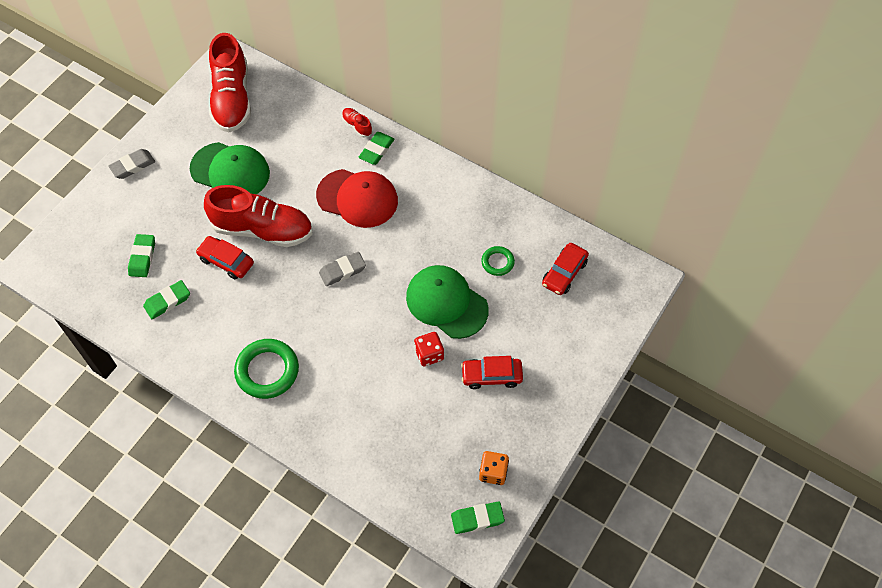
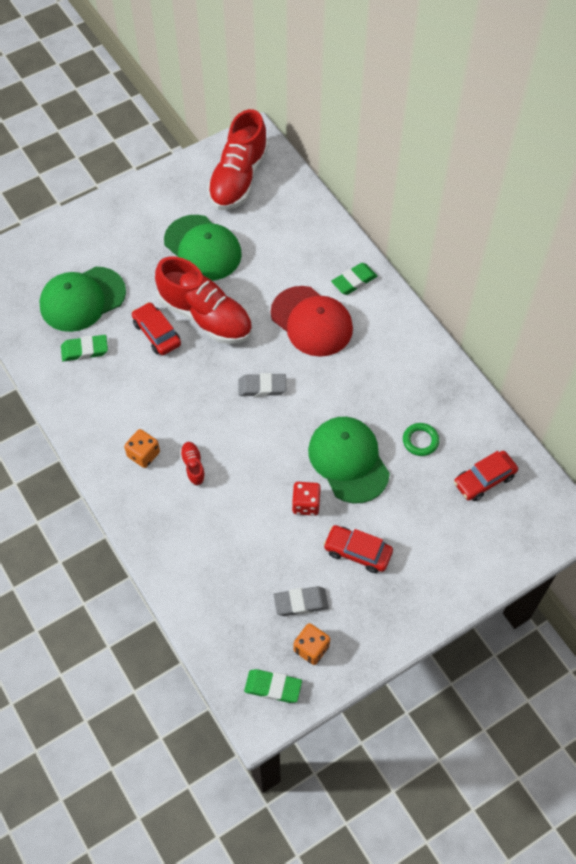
camera: 25 degrees right, 0 degrees up
(133, 166) = (115, 209): grey eraser -> grey eraser (301, 603)
(142, 257) = (82, 299): green eraser -> green cap
(267, 371) = (143, 454): green ring -> orange dice
(357, 126) = (346, 249): red shoe -> red shoe (193, 466)

